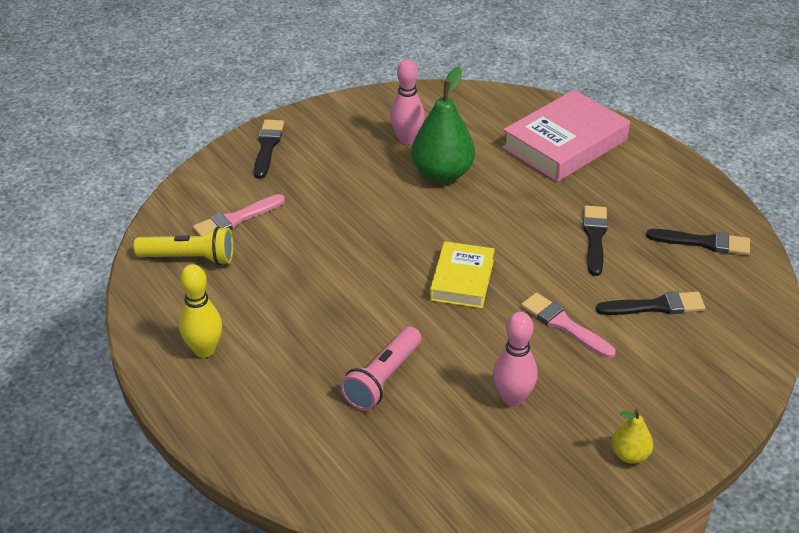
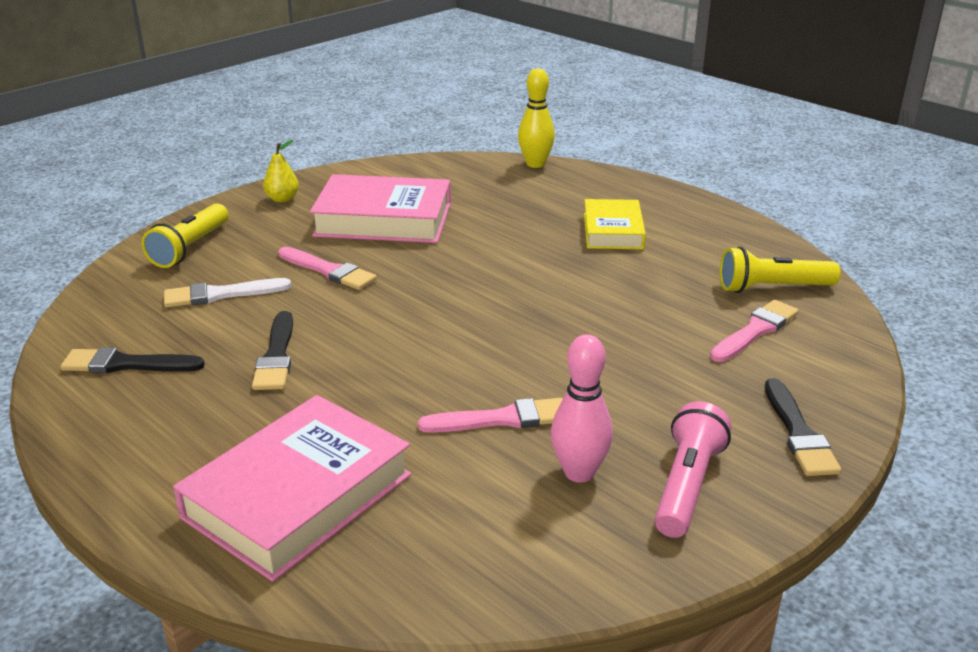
camera: 170 degrees right, 10 degrees down
(204, 350) = (686, 224): yellow bowling pin -> yellow bowling pin (535, 164)
(383, 379) = (507, 221): pink flashlight -> pink flashlight (687, 485)
(442, 174) = (502, 419): green pear -> pink brush
(462, 280) = (446, 297): yellow book -> yellow book (613, 231)
(512, 398) = (383, 220): pink bowling pin -> pink book
(655, 306) = (220, 294): black brush -> white brush
(706, 375) = (190, 248): none -> yellow flashlight

